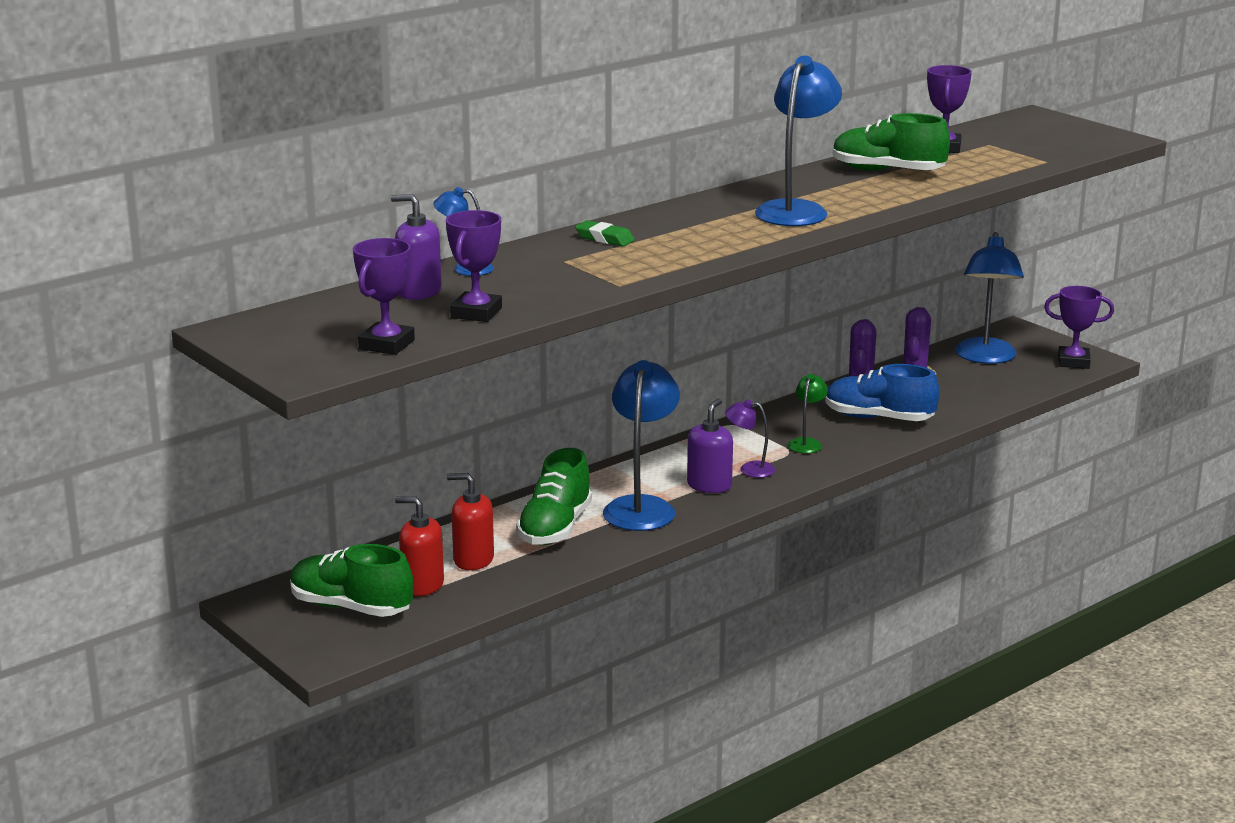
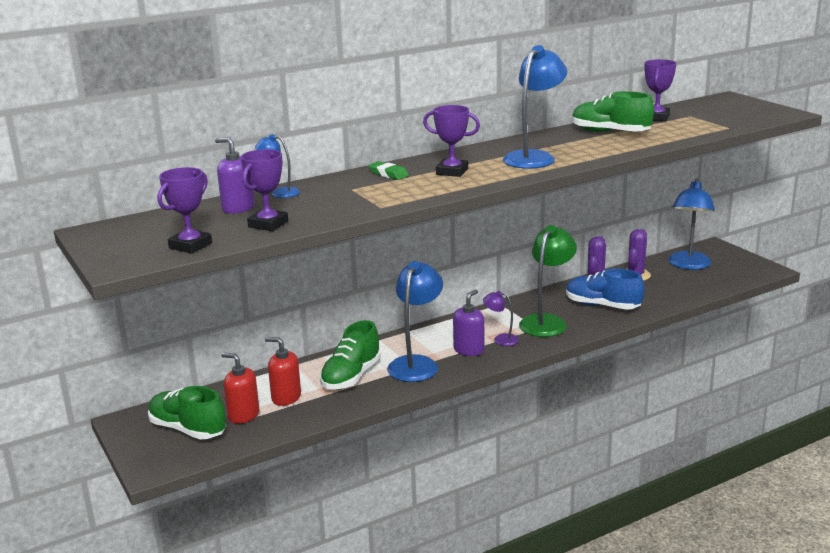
camera: 10 degrees right, 0 degrees up
(807, 443) = (547, 321): green lamp -> green lamp, size x1.97
(1073, 362) = (751, 270): purple trophy -> purple trophy (452, 172)

